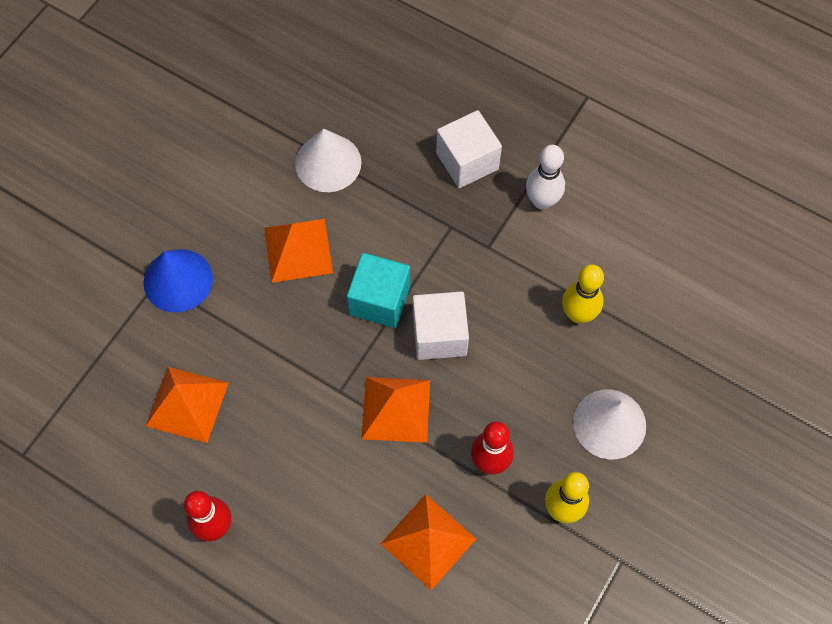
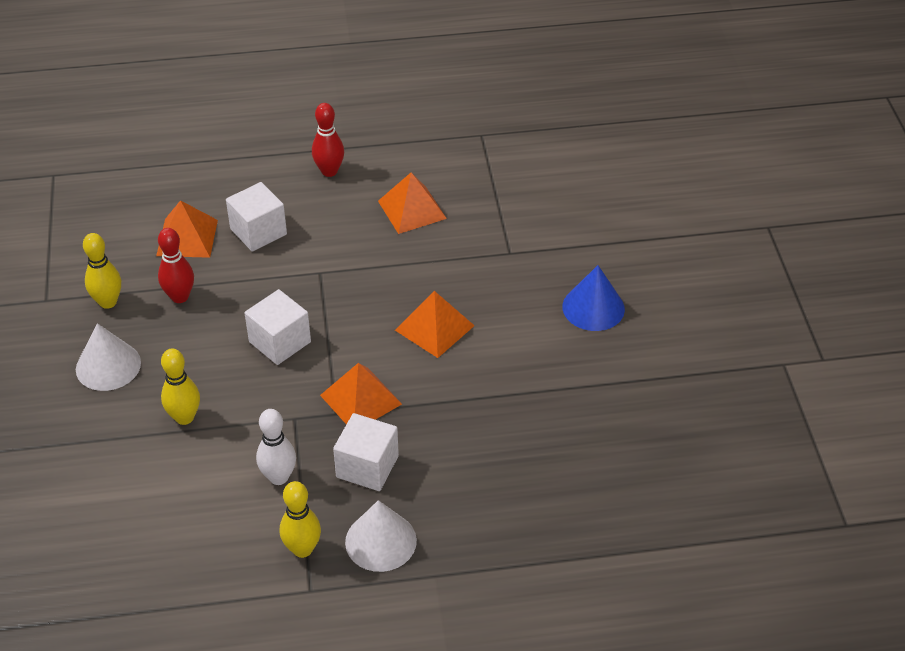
camera: 140 degrees right, 20 degrees down
(178, 280) = (496, 262): blue cone -> blue cone (593, 307)
(328, 163) = (475, 394): white cone -> white cone (381, 541)
(353, 492) = (258, 231): none -> white cube
(380, 300) = (343, 335): turquoise cube -> none
(396, 409) = (271, 285): orange pyramid -> orange pyramid (361, 399)
(569, 130) = (302, 549): none -> yellow bowling pin

